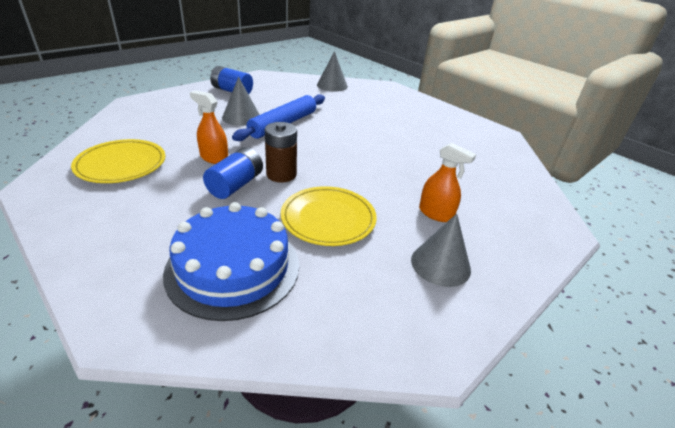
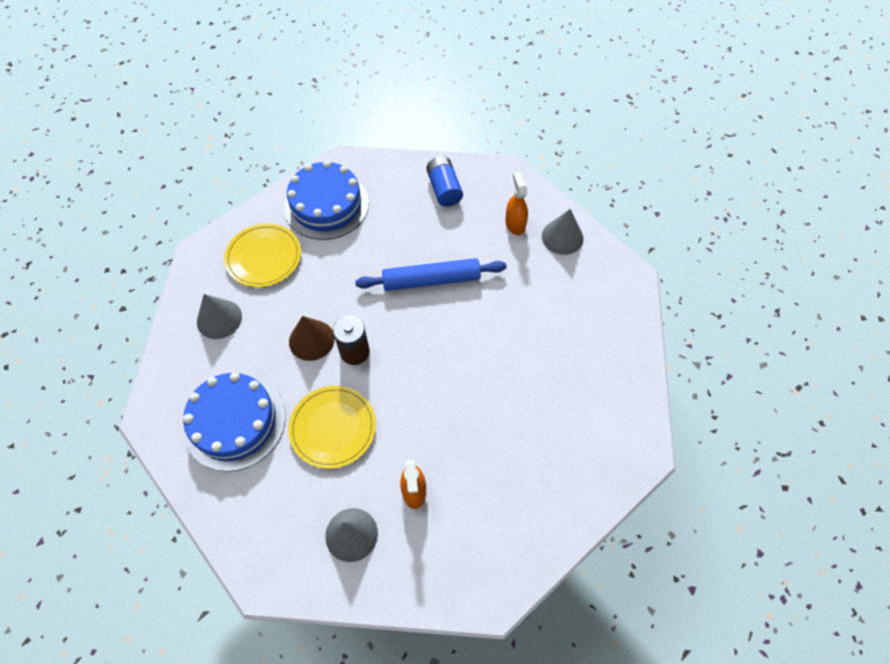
camera: 50 degrees right, 25 degrees up
(147, 122) = (326, 205): none -> blue cake
(214, 158) = (329, 293): orange spray bottle -> orange spray bottle (515, 224)
(235, 185) = (311, 340): blue battery -> brown cone
(241, 117) = (407, 244): grey cone -> grey cone (219, 319)

